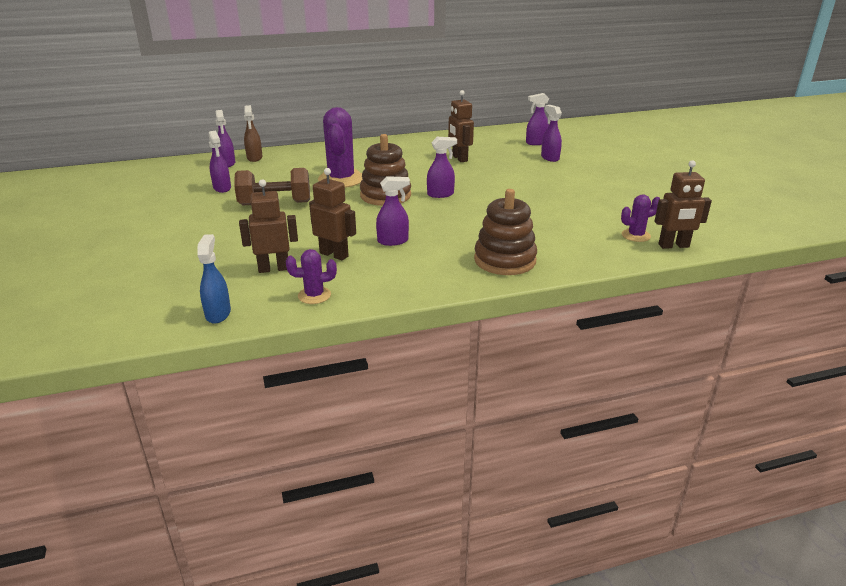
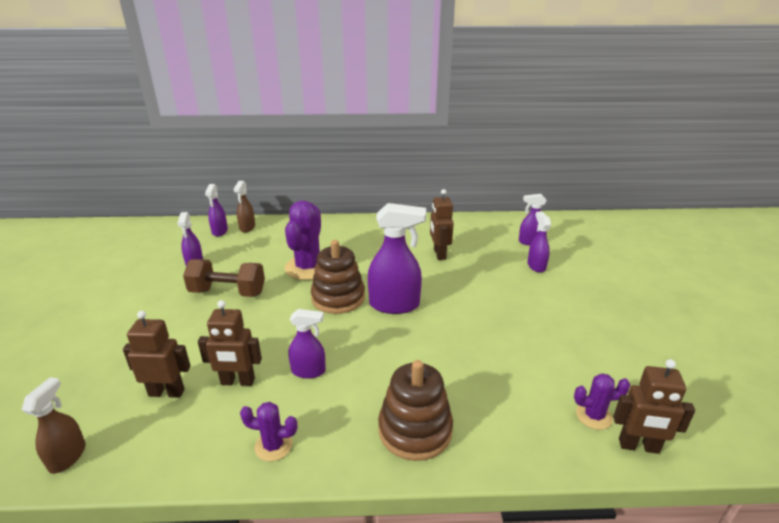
camera: 15 degrees right, 0 degrees up
(218, 314) = (68, 456): blue spray bottle -> brown spray bottle
(314, 295) = (178, 448): purple cactus -> purple cactus (273, 446)
(334, 254) = (237, 382): brown robot -> brown robot turned 135 degrees clockwise
(440, 194) = (395, 305): purple spray bottle -> purple spray bottle, size x1.73

